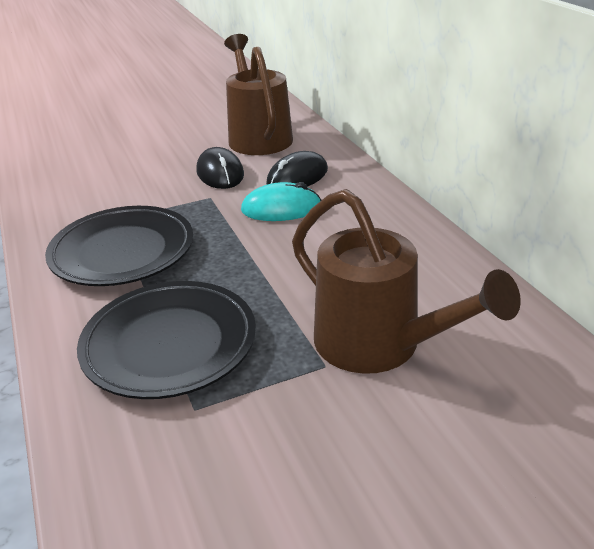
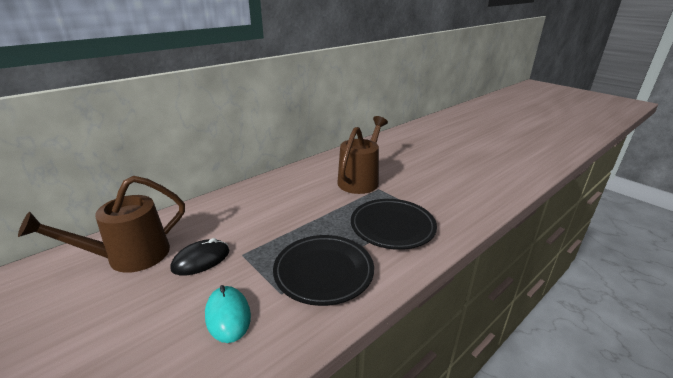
camera: 110 degrees left, 5 degrees down
(281, 208) = (255, 221): turquoise mouse -> turquoise mouse (228, 315)
(297, 177) = (211, 223): black mouse -> none

